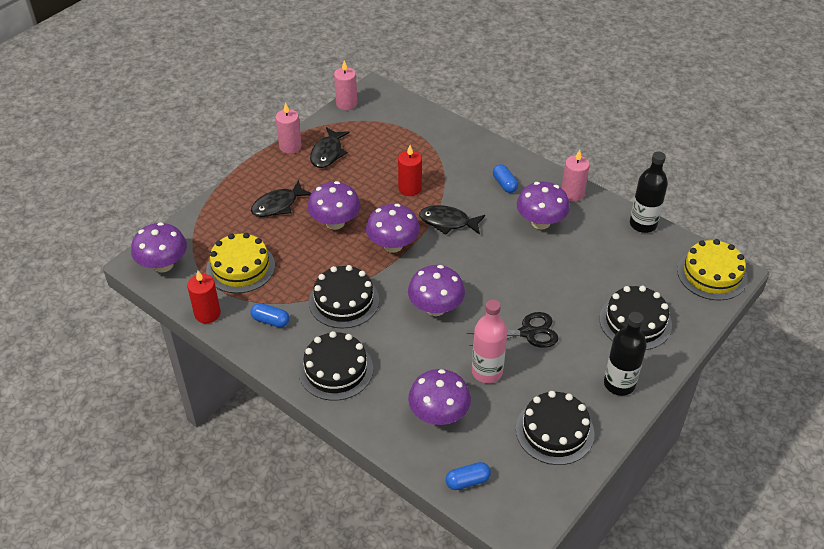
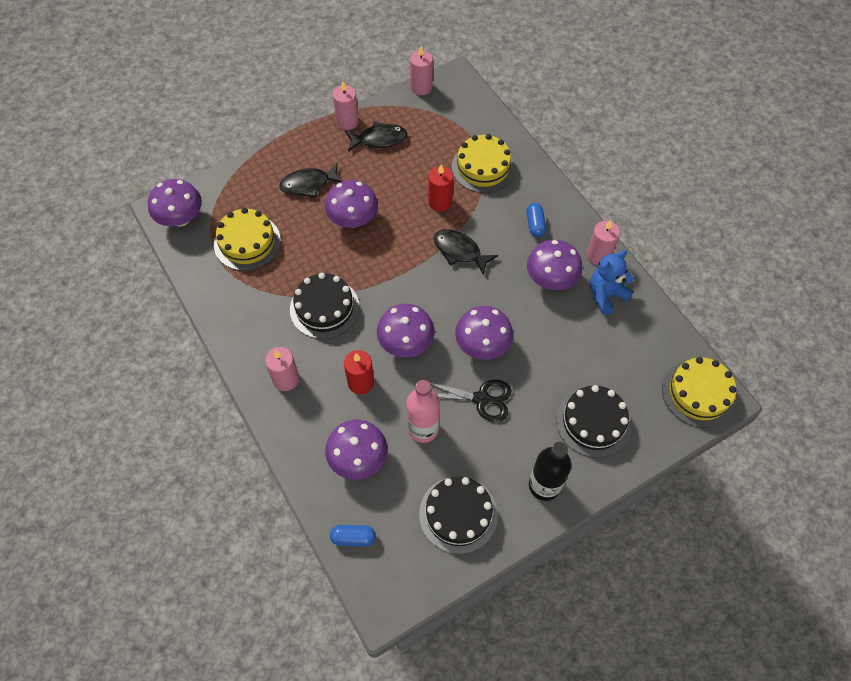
camera: 20 degrees right, 15 degrees up
(207, 314) = (198, 282): red candle -> red candle (361, 382)
(270, 321) = (250, 308): blue capsule -> none
(328, 153) = (379, 139): black fish -> black fish turned 135 degrees counterclockwise
(336, 370) = (286, 379): black cake -> pink candle
(393, 245) = (396, 261): purple mushroom -> purple mushroom (482, 345)
(435, 152) = (483, 167): none -> yellow cake
(595, 222) = (606, 295): none -> blue teddy bear
(643, 224) = (654, 313): black bottle -> none

